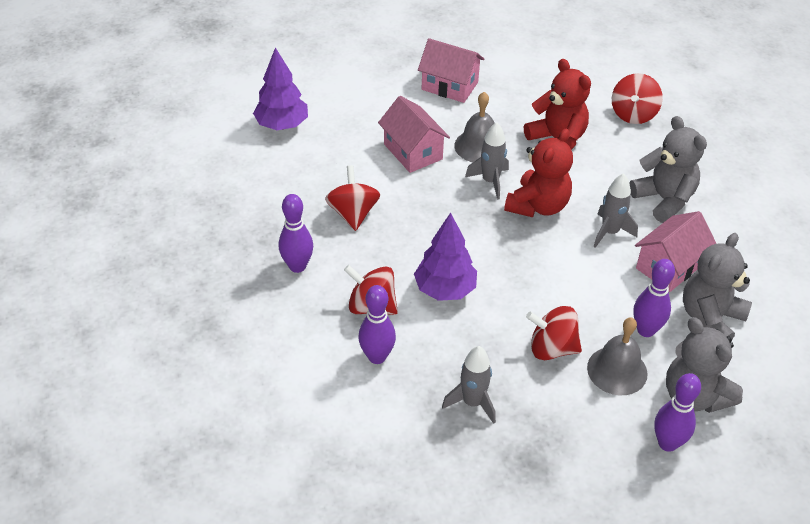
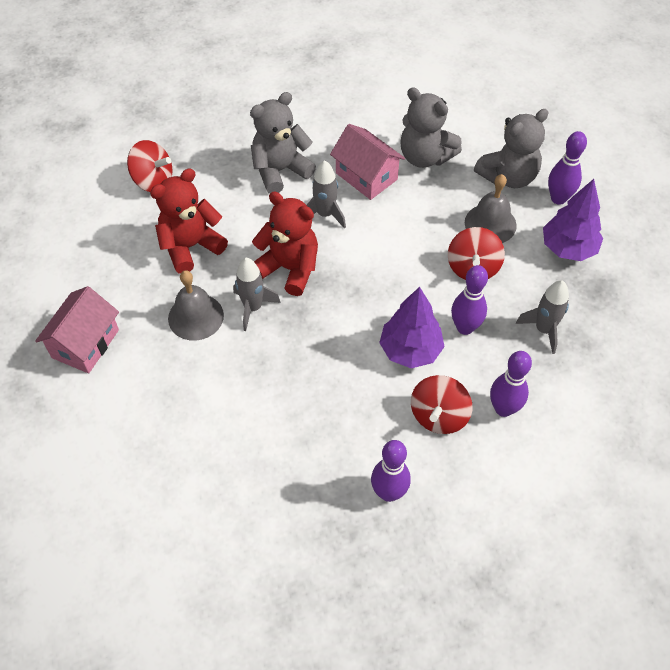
camera: 90 degrees left, 10 degrees up
(282, 125) = (143, 532): purple tree -> purple tree (568, 248)
(353, 213) = (304, 439): red spinning top -> none
(413, 151) = (201, 381): pink house -> none
(646, 330) = (443, 200): purple bowling pin -> purple bowling pin (465, 327)

